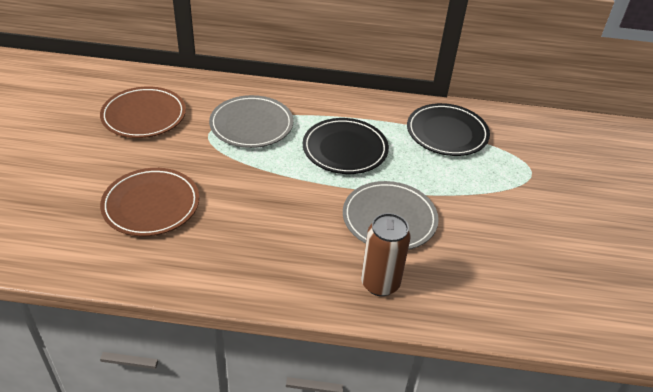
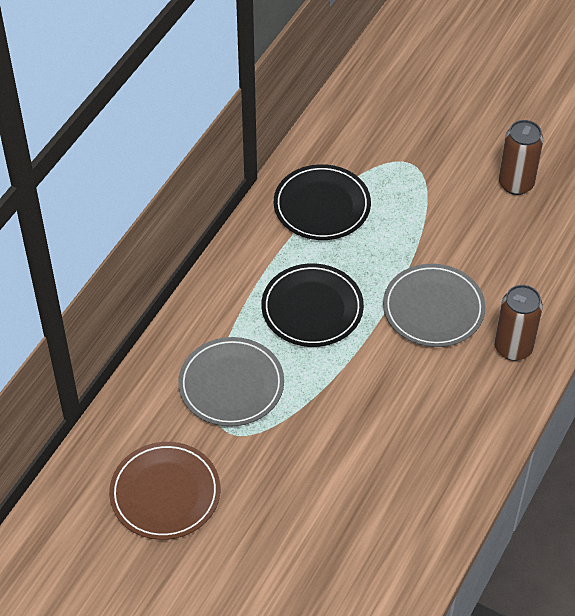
camera: 65 degrees left, 10 degrees up
(151, 205) = (335, 515): brown plate -> none
(569, 245) = (516, 183): none -> brown can

